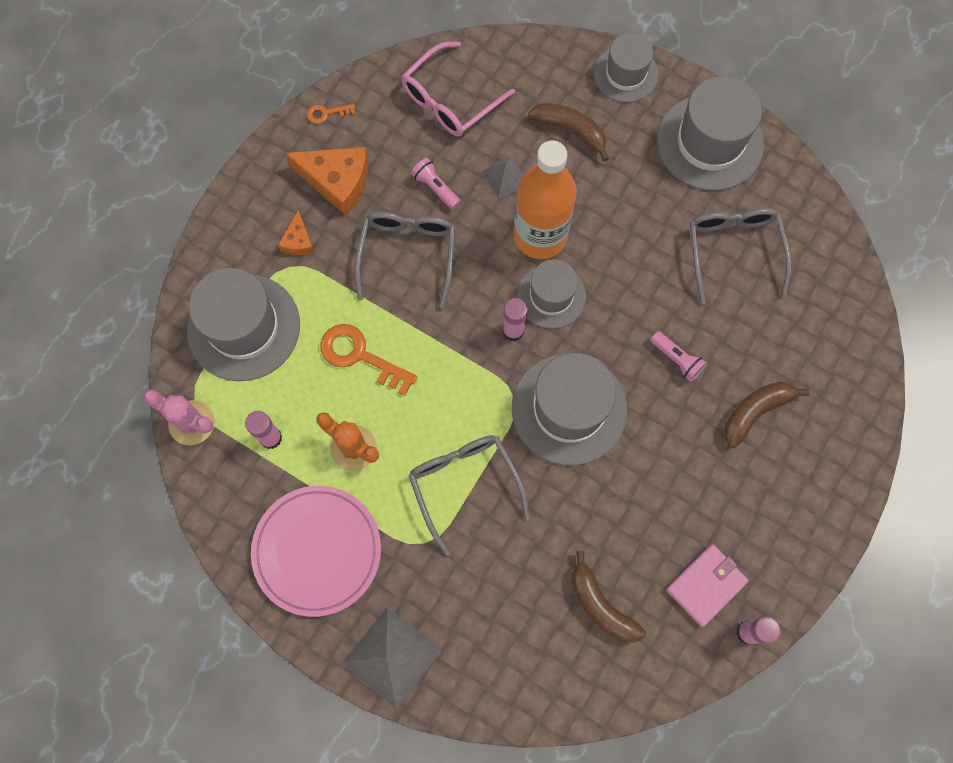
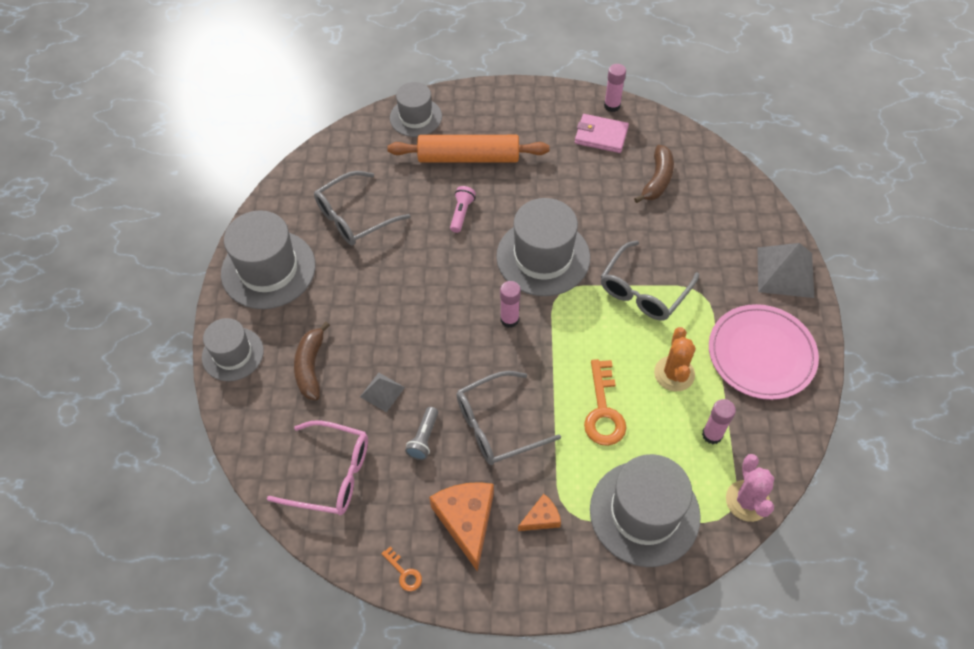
camera: 120 degrees left, 15 degrees down
(435, 188) = (424, 438): pink flashlight -> grey flashlight
(540, 236) = (419, 341): orange bottle -> none
(551, 296) = (465, 309): grey hat -> grey hat (416, 117)
(755, 412) = (468, 157): brown banana -> orange rolling pin

